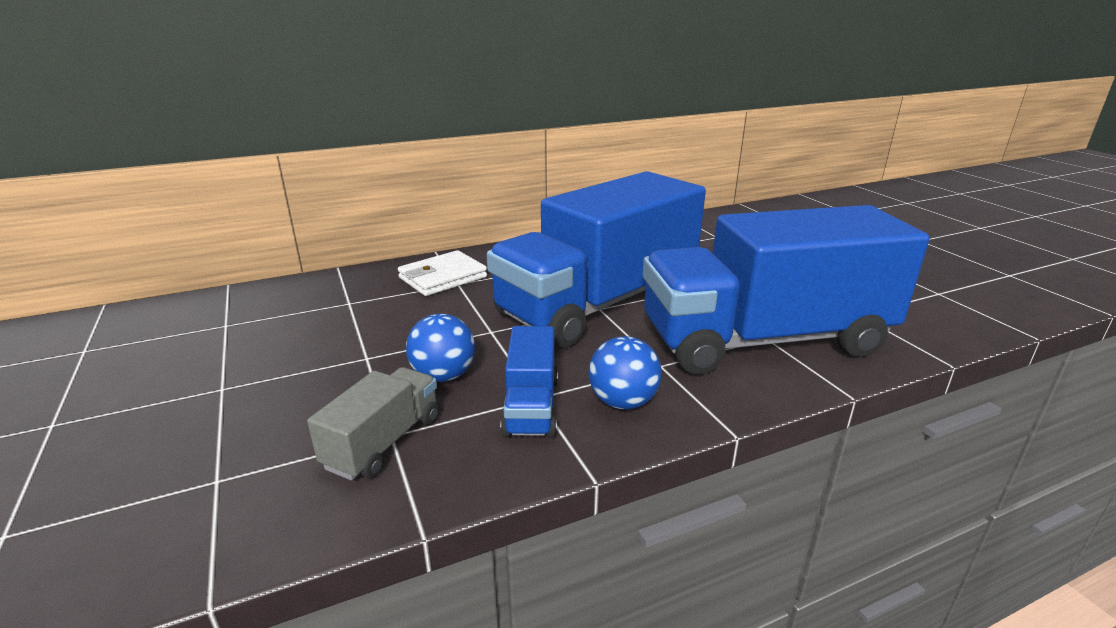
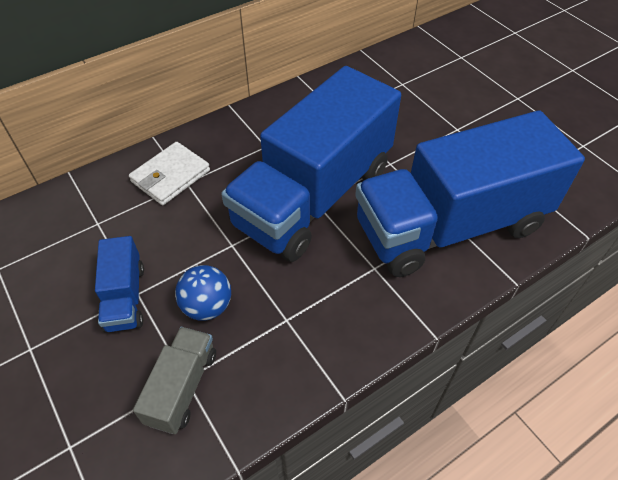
camera: 10 degrees left, 25 degrees up
(531, 406) = (284, 331): blue truck -> blue truck (125, 297)
(623, 402) = (352, 315): blue ball -> none

